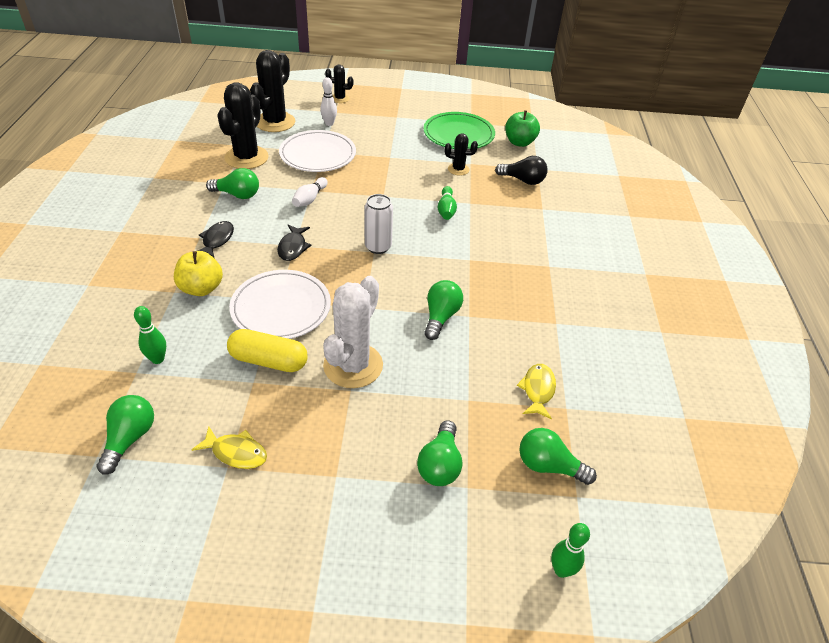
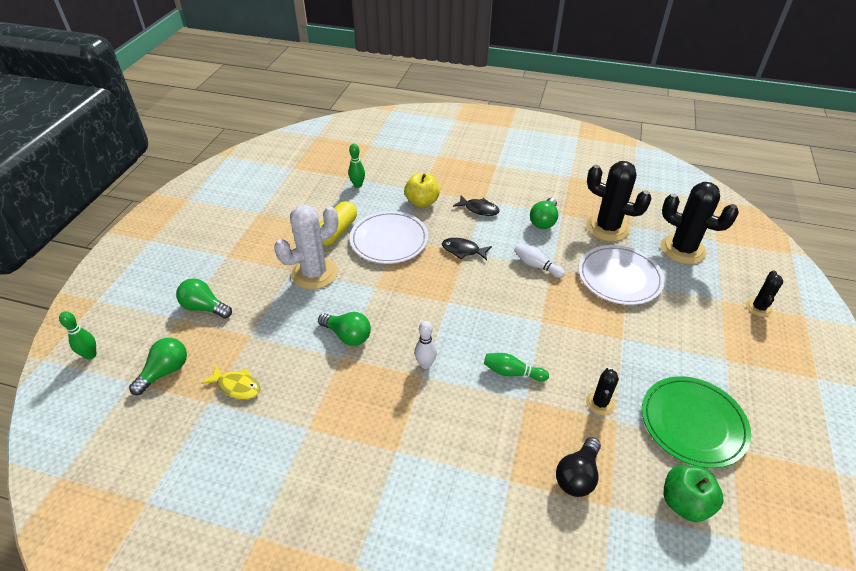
camera: 105 degrees right, 0 degrees up
(130, 439) = (299, 178): green light bulb -> none
(236, 452) = (267, 216): yellow fish -> none
(329, 123) = (690, 292): white bowling pin -> white bowling pin (425, 364)
(353, 365) = (314, 273): white cactus -> white cactus turned 75 degrees counterclockwise
(378, 247) = (455, 306): white can -> none

